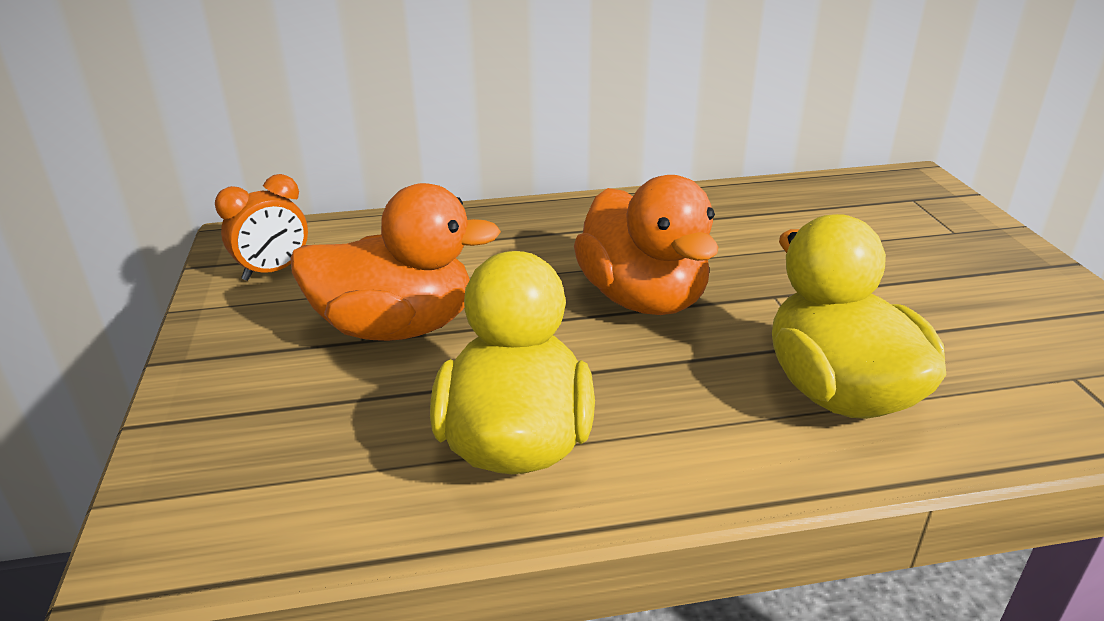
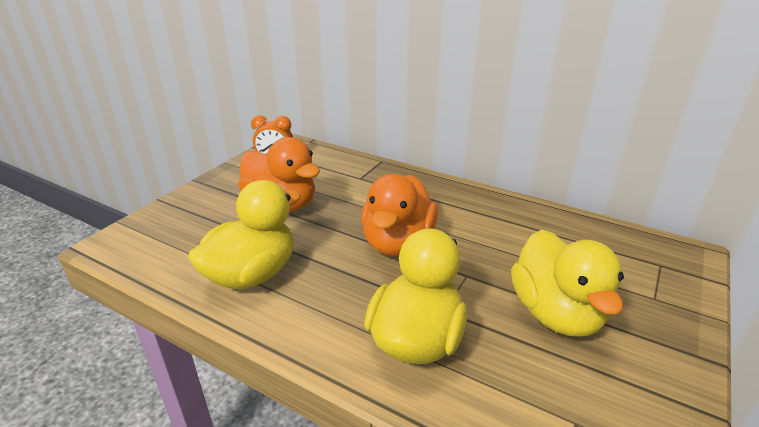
camera: 40 degrees right, 0 degrees up
(909, 289) = (556, 313): none -> yellow duck

